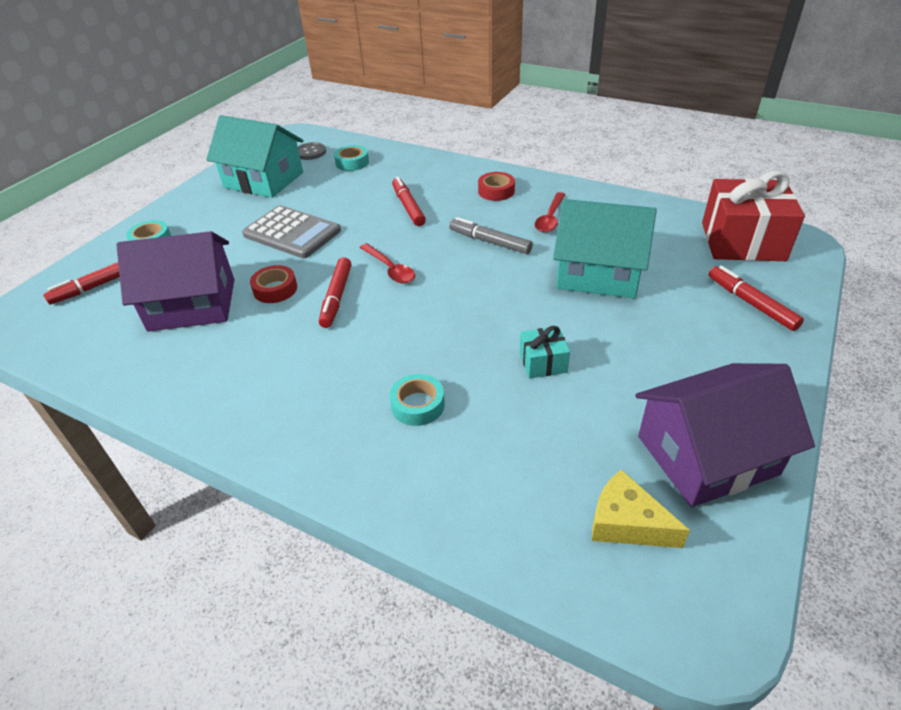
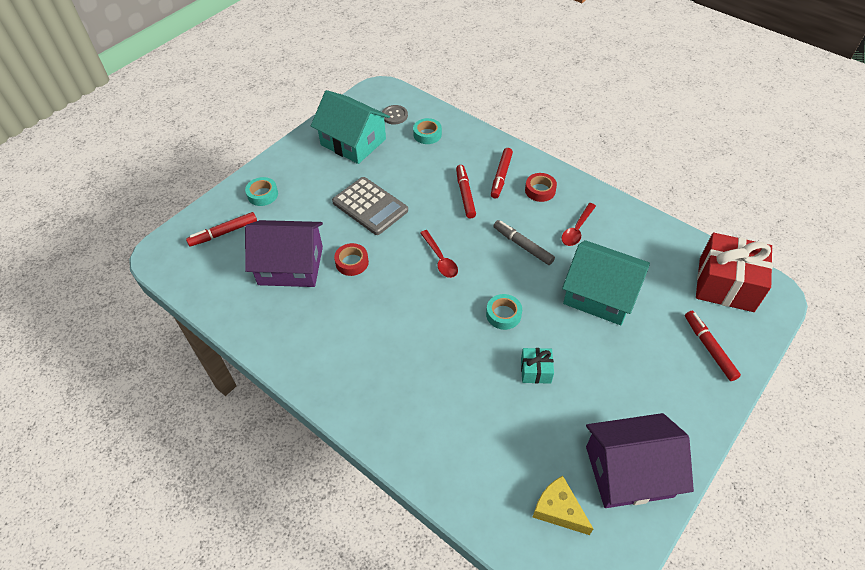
camera: 10 degrees right, 10 degrees up
(336, 297) = (396, 279): red marker -> red marker (501, 176)
(418, 405) = (439, 389): turquoise tape -> turquoise tape (503, 314)

